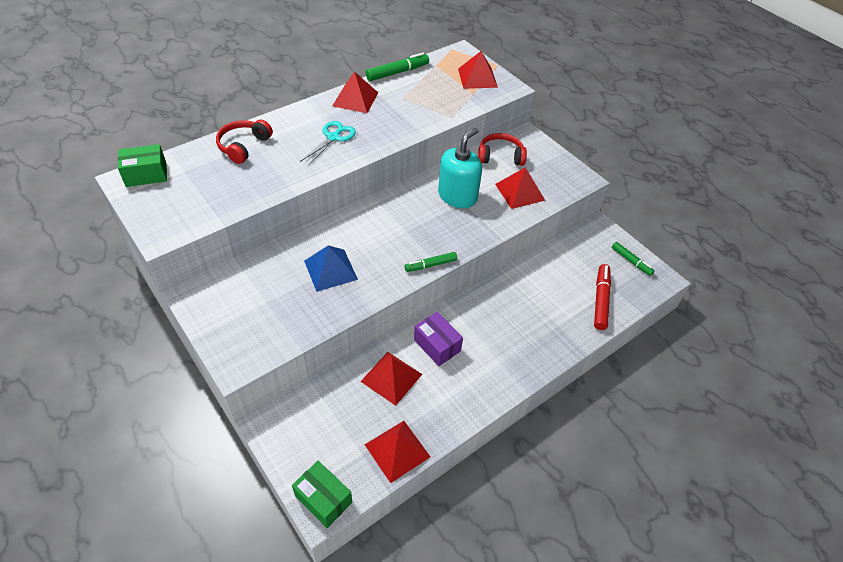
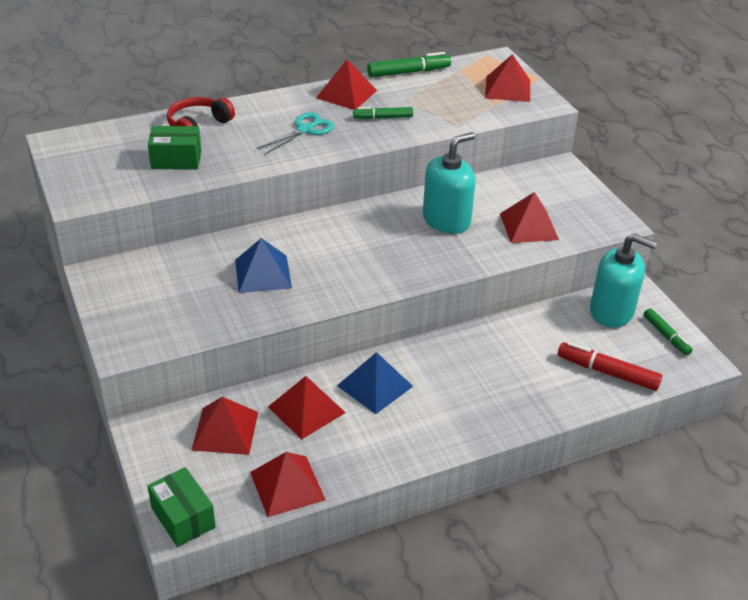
camera: 15 degrees right, 10 degrees down
(146, 174) = (81, 140): green box -> green box (176, 160)
(333, 410) = (225, 430): none -> red pyramid
(430, 265) = (386, 287): green marker -> green marker (383, 118)
(437, 345) = (374, 386): purple box -> blue pyramid
(500, 156) = (518, 185): red headphones -> none
(588, 247) = (611, 311): none -> turquoise soap dispenser
(600, 300) = (607, 372): red marker -> red marker turned 90 degrees counterclockwise

